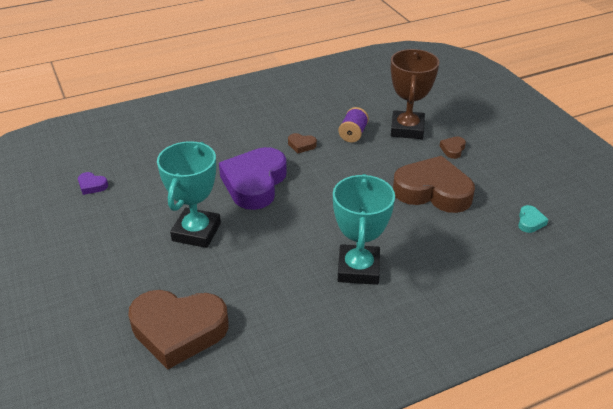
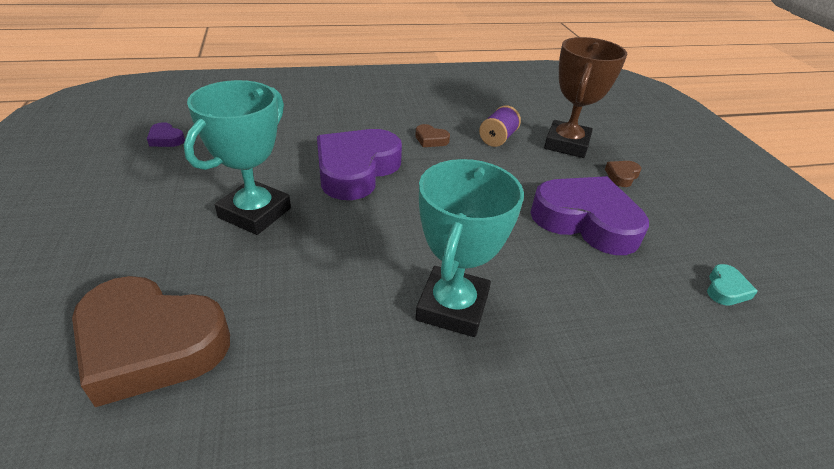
camera: 10 degrees right, 0 degrees up
(433, 191) = (586, 221): brown heart -> purple heart

